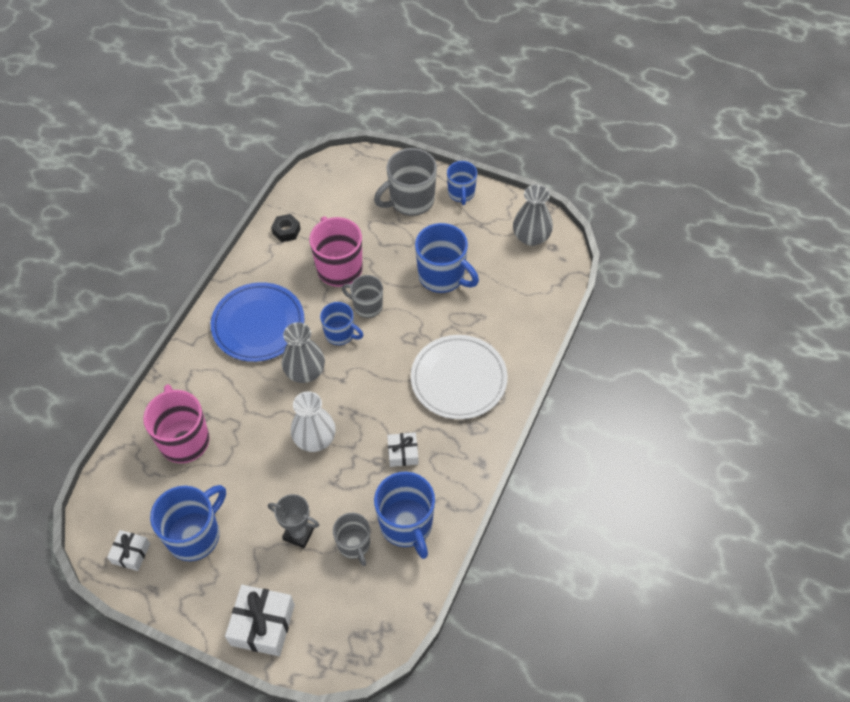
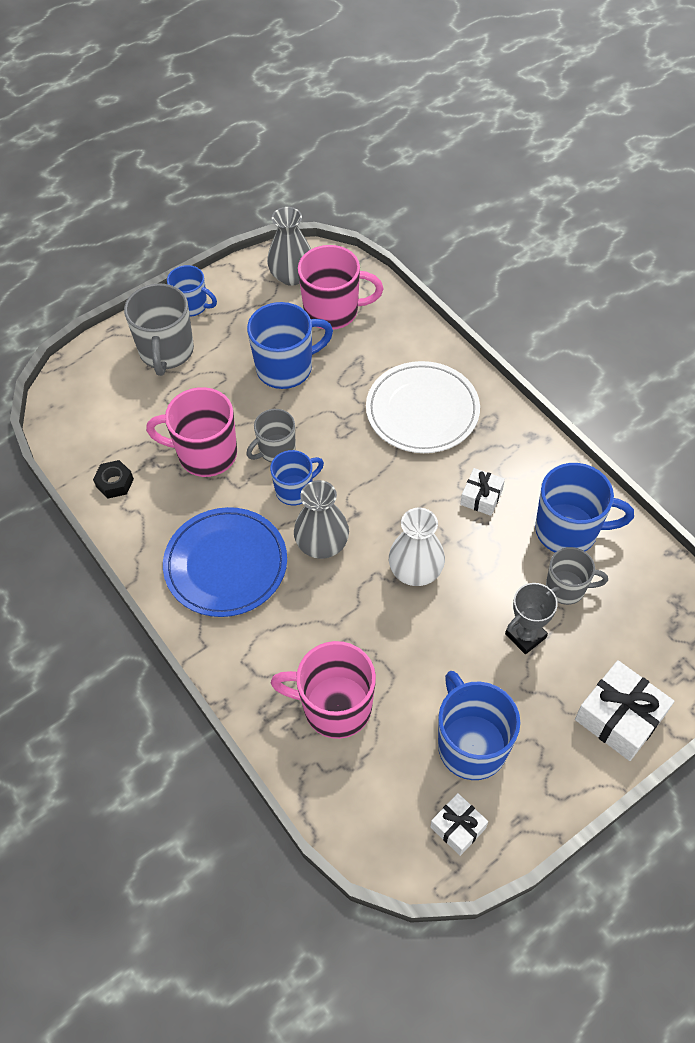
camera: 60 degrees left, 0 degrees up
(515, 279) = (333, 311): none -> pink mug

